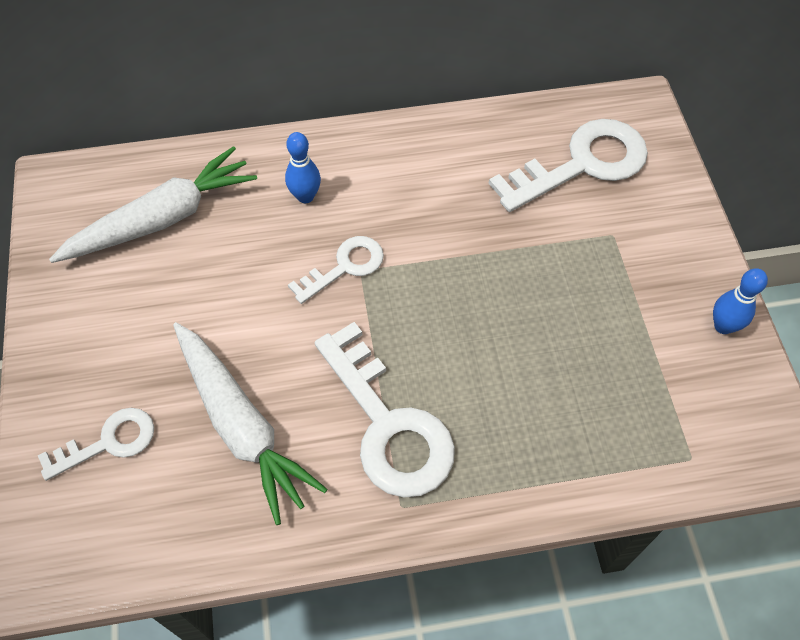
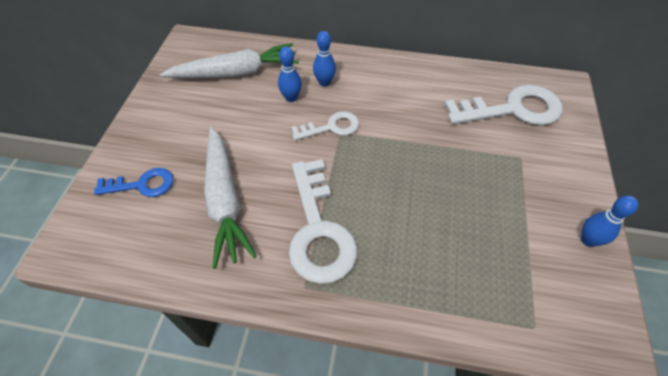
camera: 20 degrees right, 5 degrees down
(108, 442) = (142, 185): white key -> blue key
(266, 236) = (291, 98): none -> blue bowling pin

